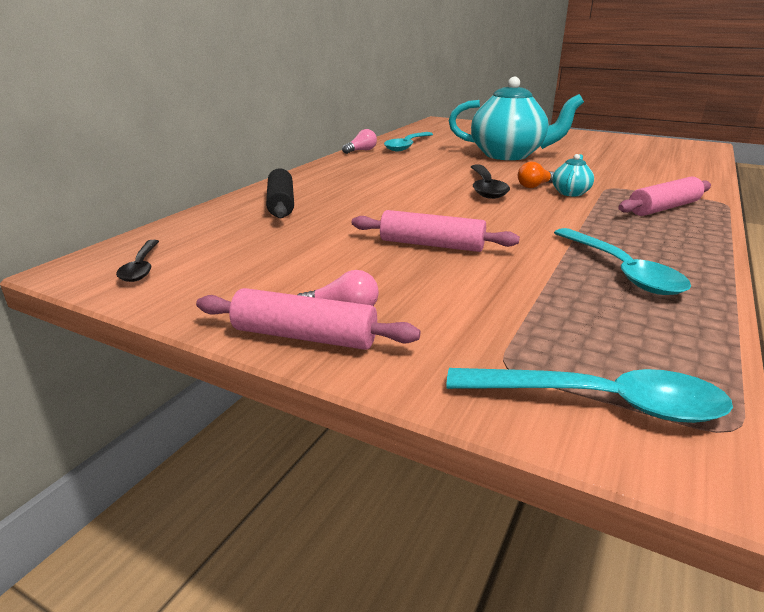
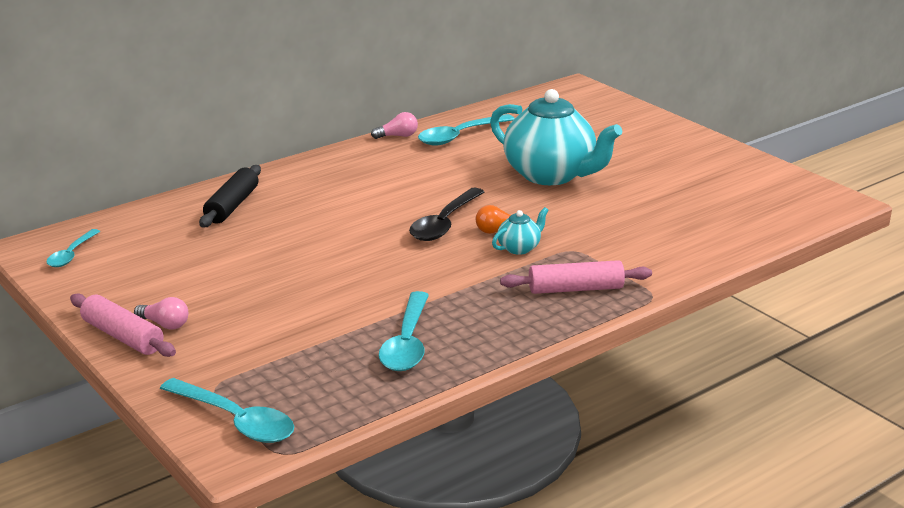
camera: 25 degrees right, 0 degrees up
(141, 267) = (71, 254): black spoon -> turquoise spoon
(431, 245) = (297, 282): pink rolling pin -> none

